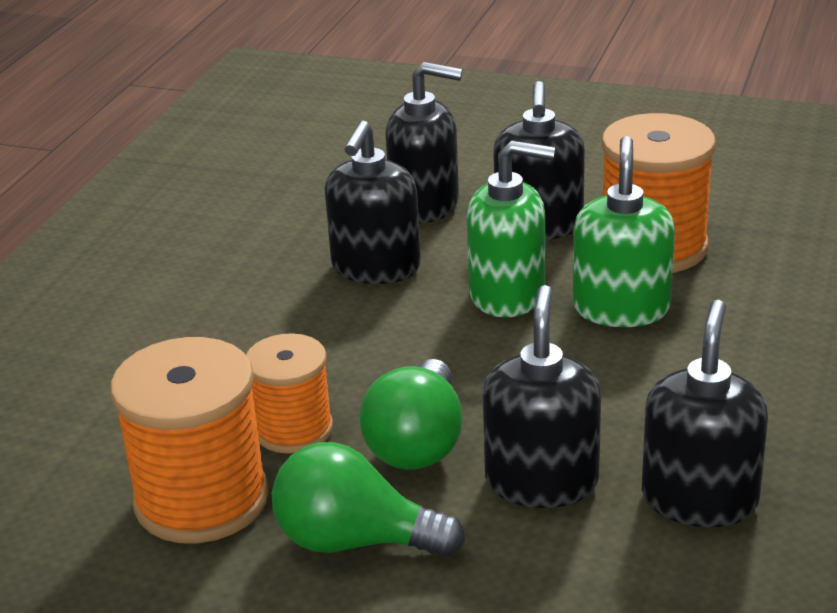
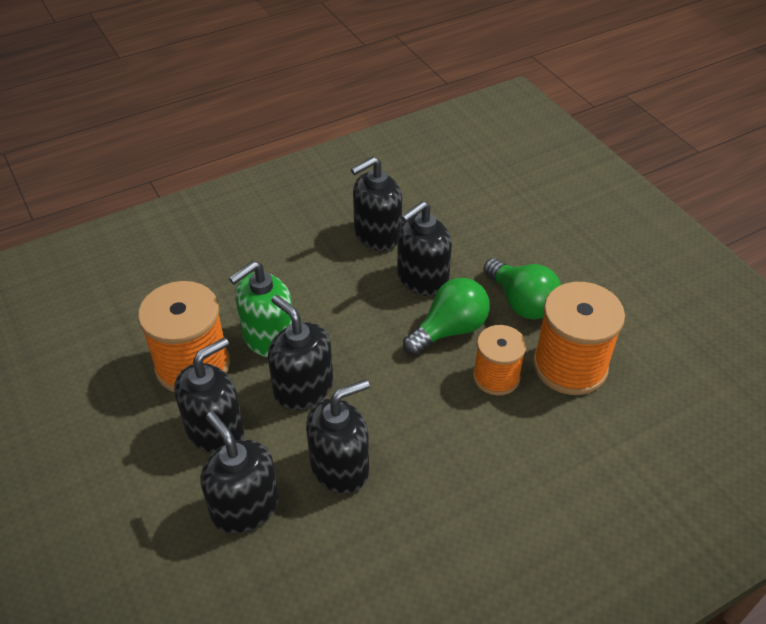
camera: 140 degrees left, 15 degrees up
(508, 294) = (303, 388): green soap dispenser -> black soap dispenser

